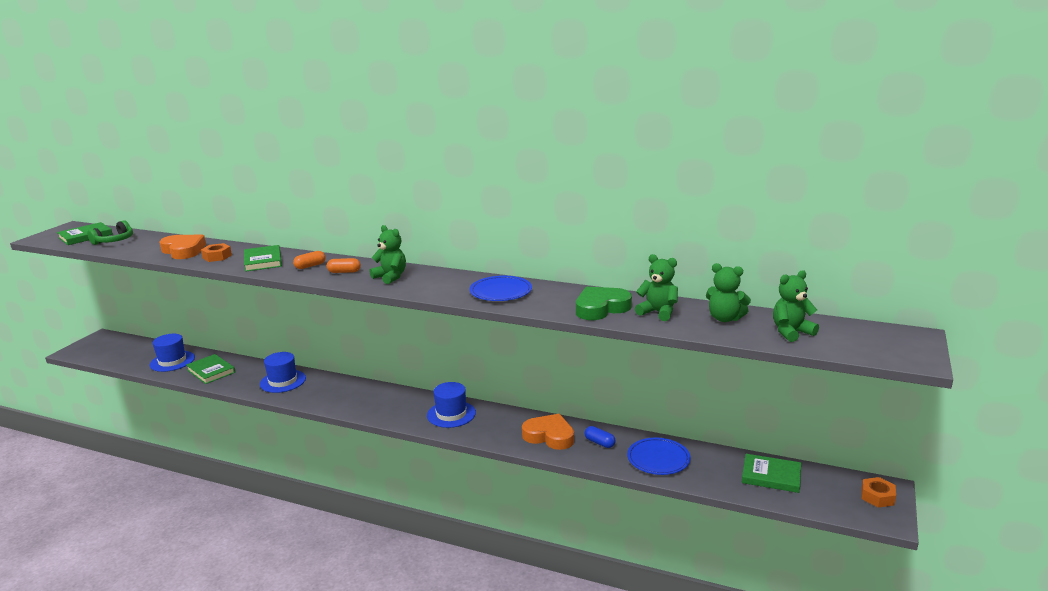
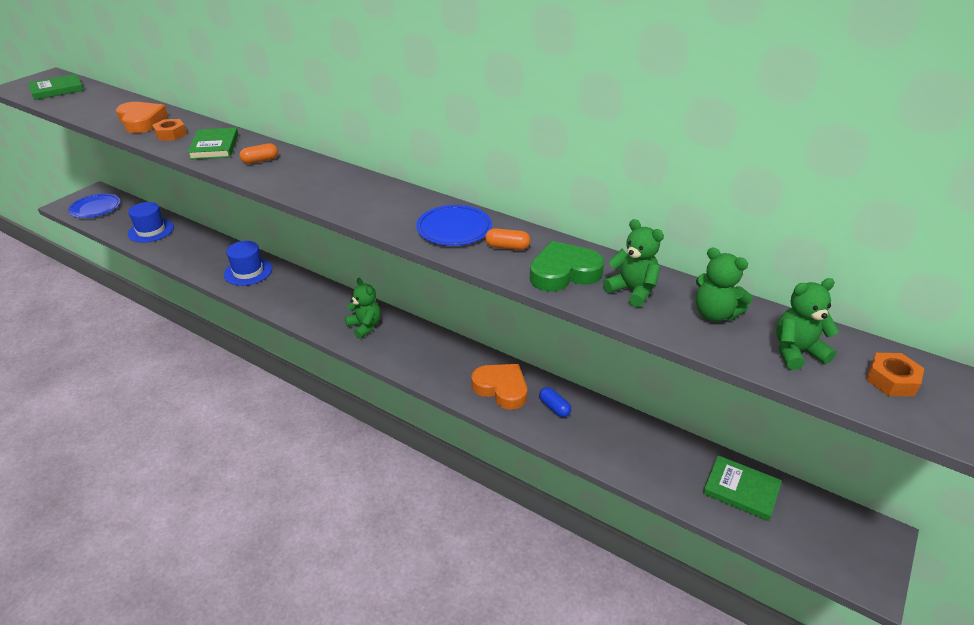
camera: 10 degrees right, 15 degrees up
(114, 241) = (81, 99): green headphones -> none
(211, 371) = (183, 248): green book -> none
(344, 272) = (292, 174): orange capsule -> orange capsule (507, 247)
(390, 277) = (339, 189): green teddy bear -> green teddy bear (365, 326)
(451, 414) = (405, 341): blue hat -> none
(658, 459) = (614, 442): blue plate -> blue plate (95, 208)
(877, 496) = (865, 545): orange nut -> orange nut (891, 380)

